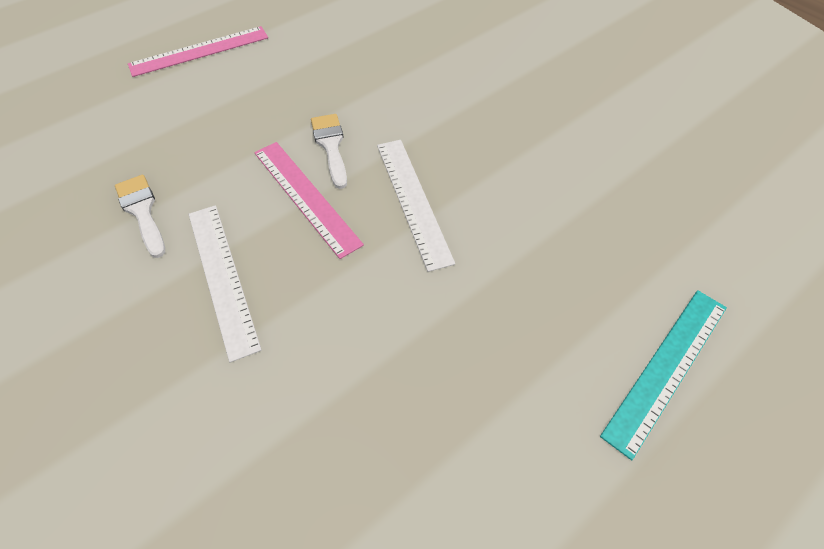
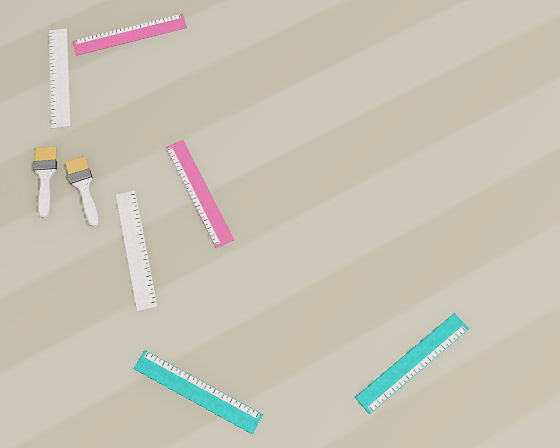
camera: 10 degrees right, 10 degrees up
(331, 146) = (223, 149): white brush -> white brush (45, 176)
(343, 473) = (197, 391): none -> turquoise ruler
(413, 200) = (275, 208): white ruler -> white ruler (59, 77)

